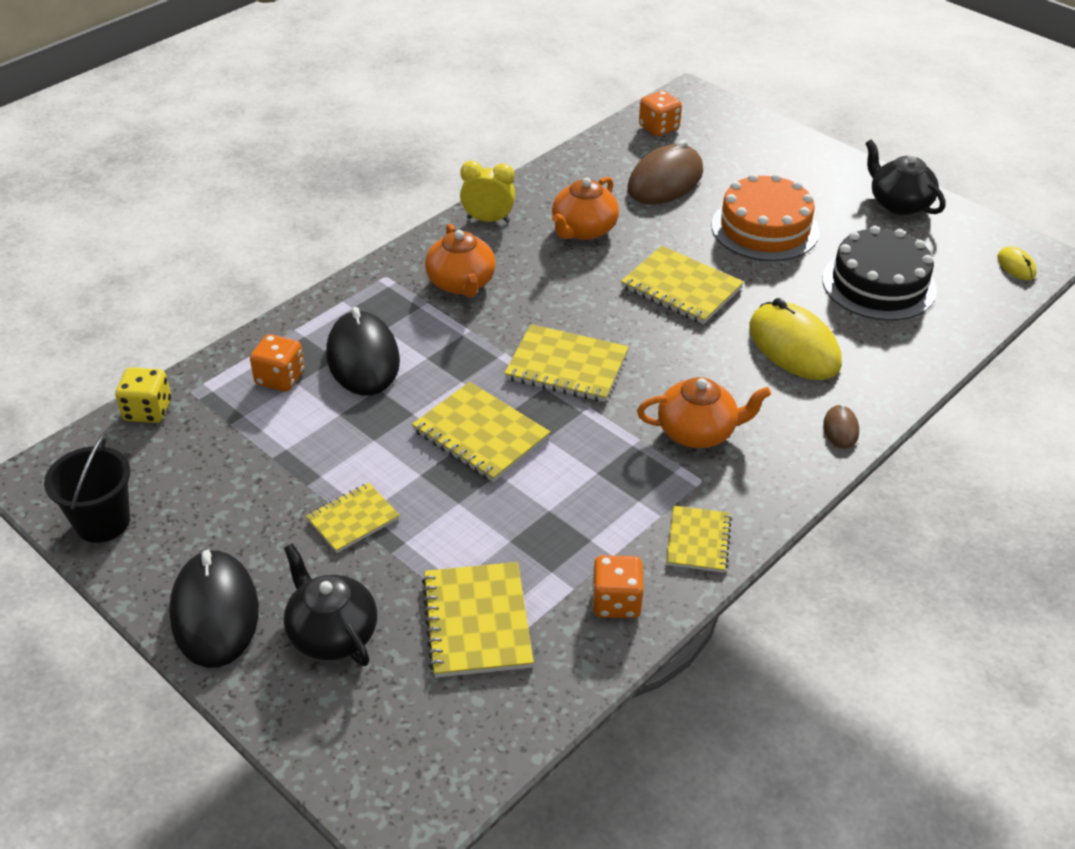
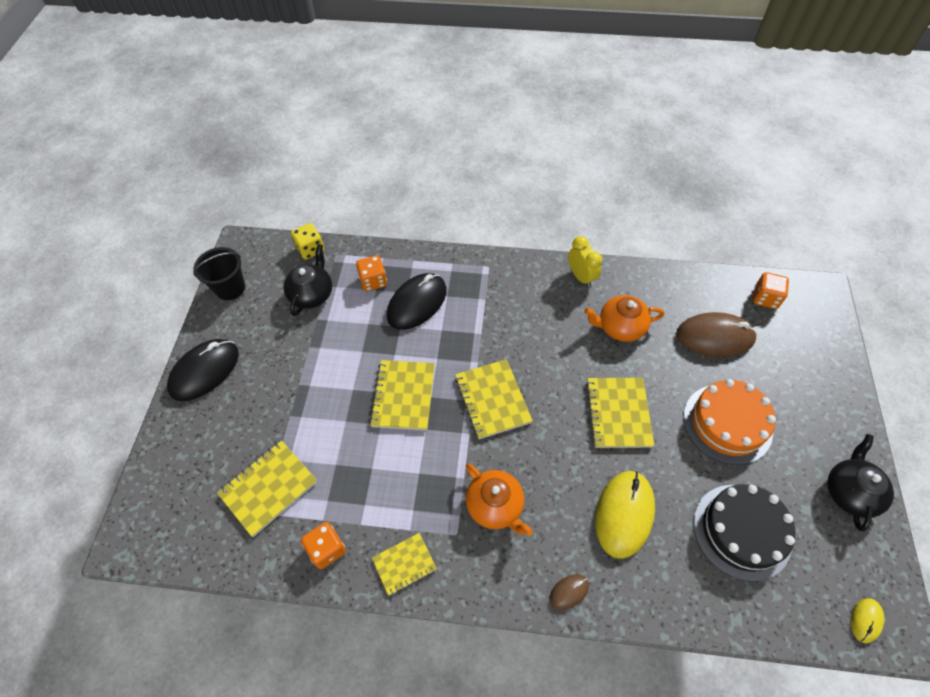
camera: 55 degrees right, 15 degrees up
(332, 633) = (221, 428): black teapot -> black teapot (312, 294)
(353, 519) = (300, 383): yellow notebook -> none
(461, 283) = (515, 303): orange teapot -> none

